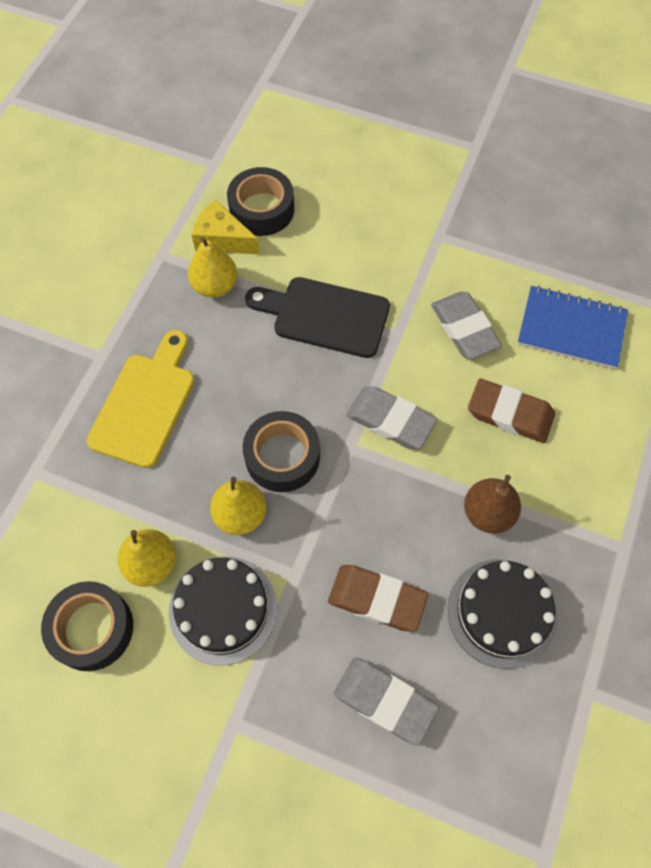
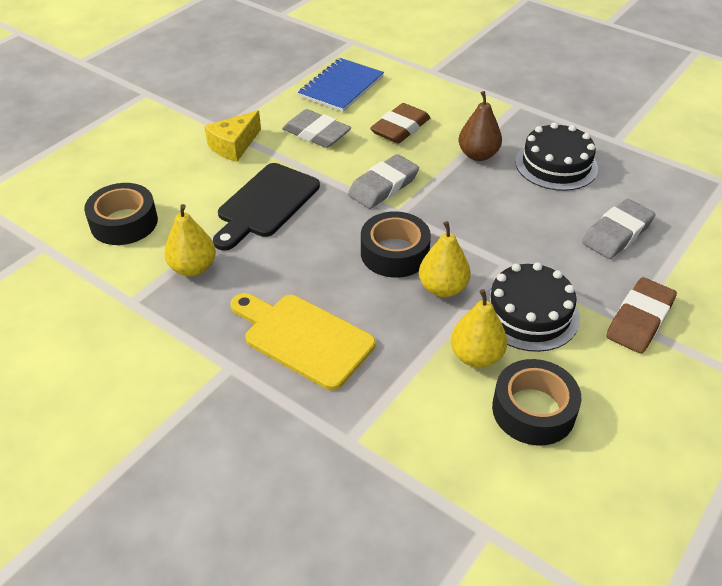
camera: 75 degrees left, 20 degrees down
(222, 239) = (141, 254): yellow cheese -> yellow cheese (234, 145)
(377, 599) = (535, 222): brown eraser -> brown eraser (639, 320)
(464, 328) = (316, 133): grey eraser -> grey eraser turned 45 degrees clockwise

